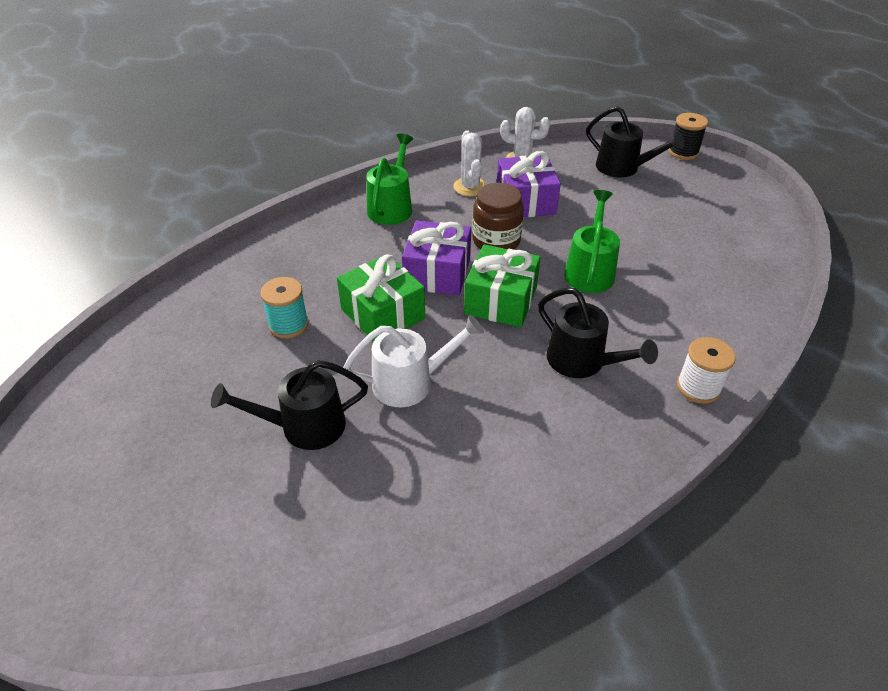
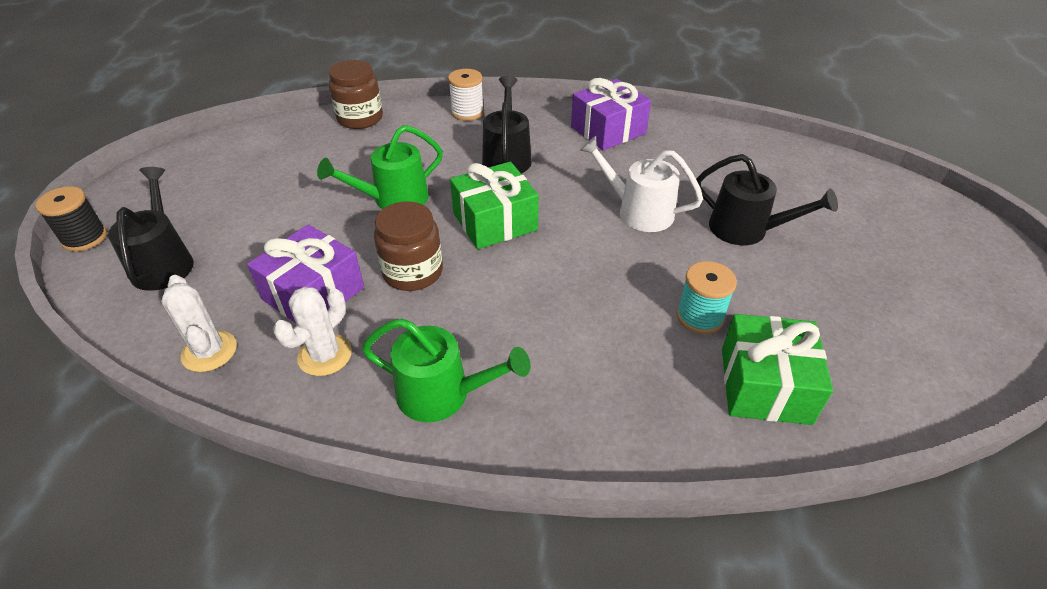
camera: 135 degrees left, 0 degrees up
(383, 313) = (602, 272): green gift -> green gift (764, 385)
(391, 207) = (443, 394): green watering can -> green watering can turned 135 degrees counterclockwise
(437, 273) = (509, 277): purple gift -> purple gift (608, 130)
(752, 313) = (360, 118): none -> brown jar

